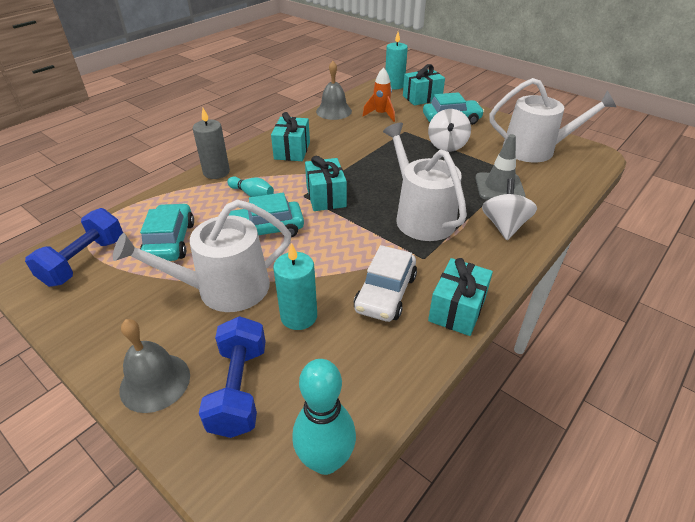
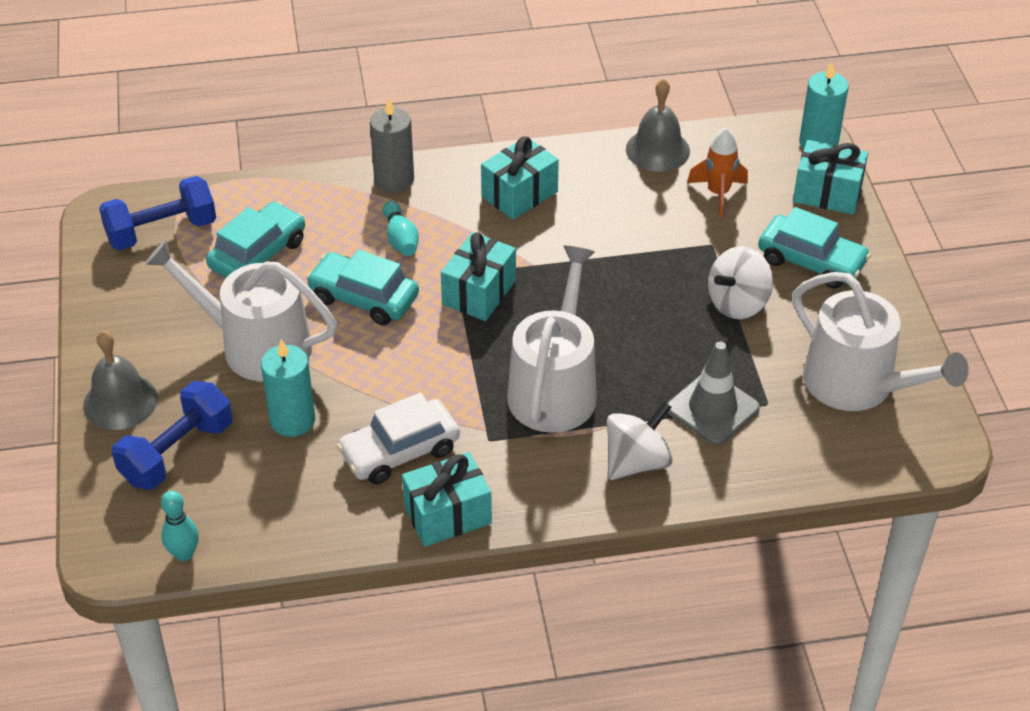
camera: 40 degrees right, 5 degrees up
(325, 460) = (184, 554): turquoise bowling pin -> turquoise bowling pin, size x0.60

